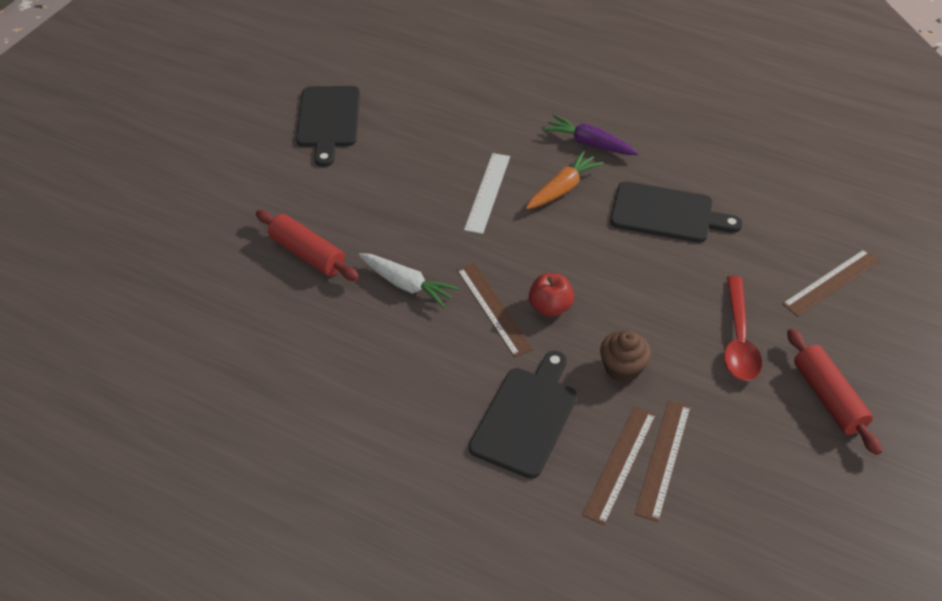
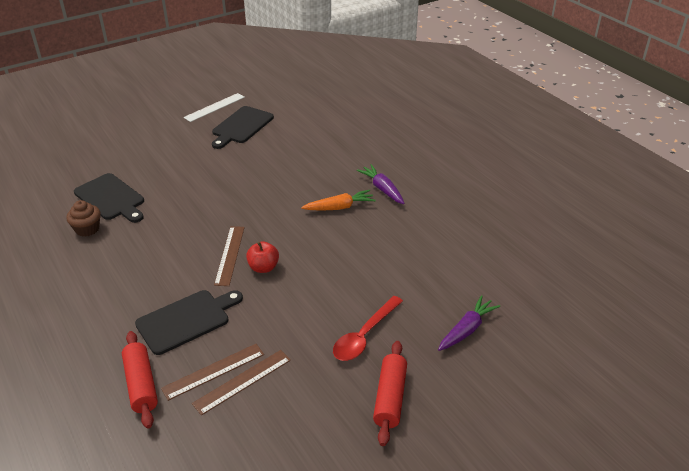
camera: 30 degrees right, 10 degrees down
(307, 254) = (160, 187): red rolling pin -> red rolling pin (141, 384)
(406, 285) = (195, 223): white carrot -> none
(487, 192) = (292, 193): white ruler -> white ruler (214, 107)
(622, 368) = (271, 319): brown cupcake -> brown cupcake (87, 229)
(667, 213) = (392, 245): black cutting board -> black cutting board (111, 198)
(831, 282) = (466, 330): brown ruler -> purple carrot

